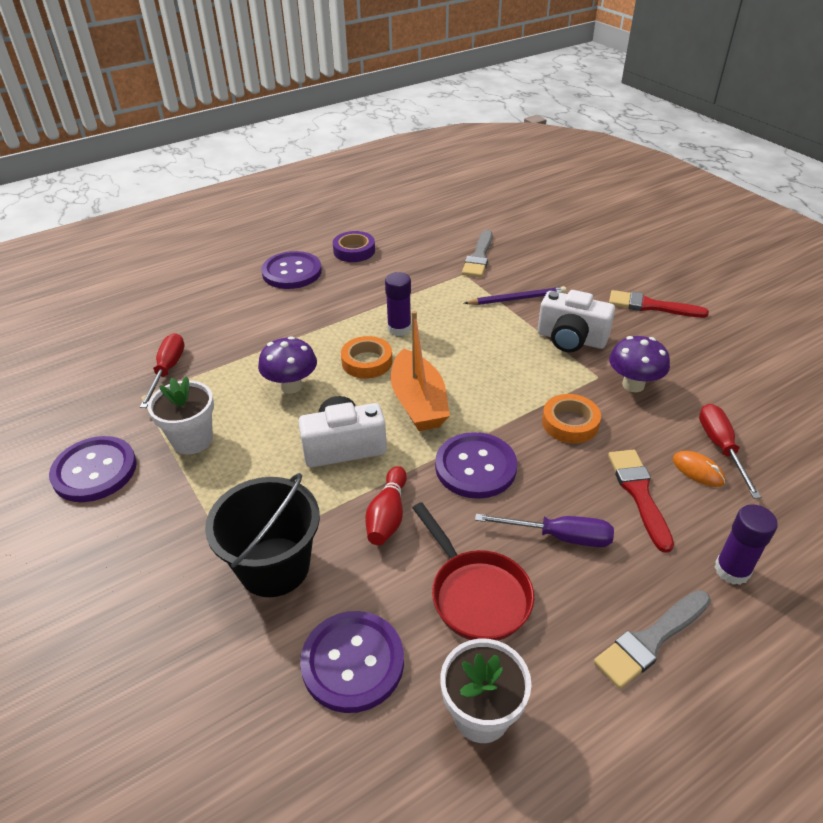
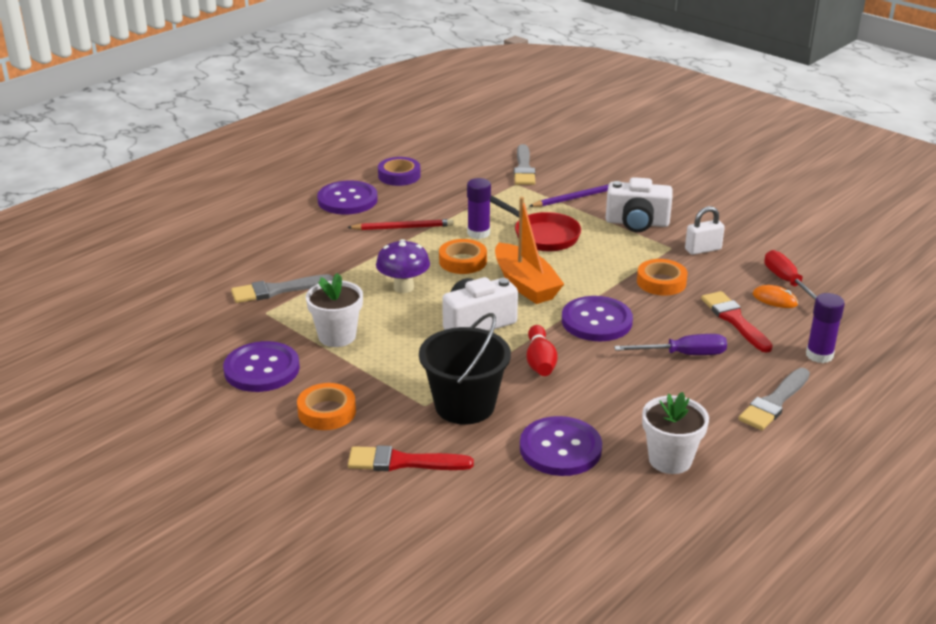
camera: 15 degrees left, 10 degrees down
(124, 545) = (327, 412): none -> orange tape
(167, 370) = (277, 290): red screwdriver -> grey brush
(327, 311) = (403, 228): none -> red pencil
(476, 594) = (635, 397): red pan -> red pan (542, 235)
(633, 385) = (703, 249): purple mushroom -> white padlock
(651, 306) = (696, 190): red brush -> red brush (403, 462)

